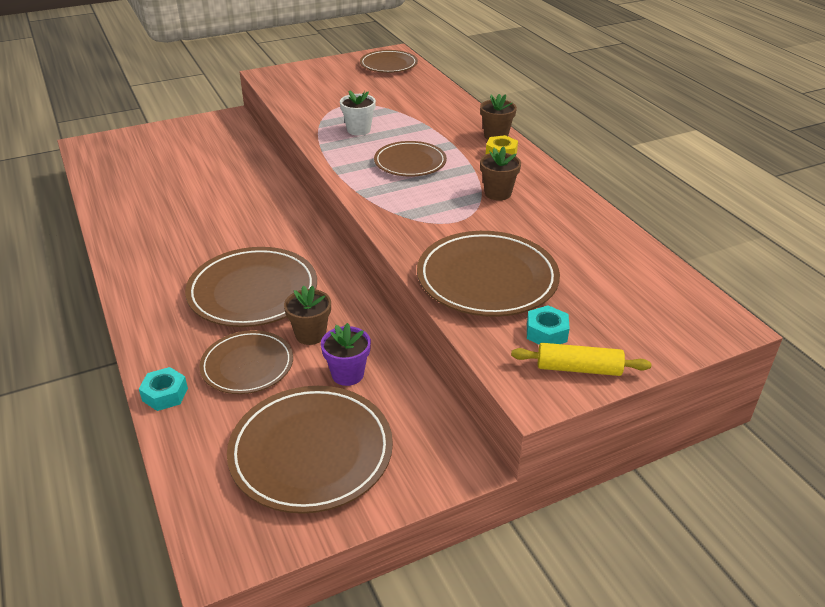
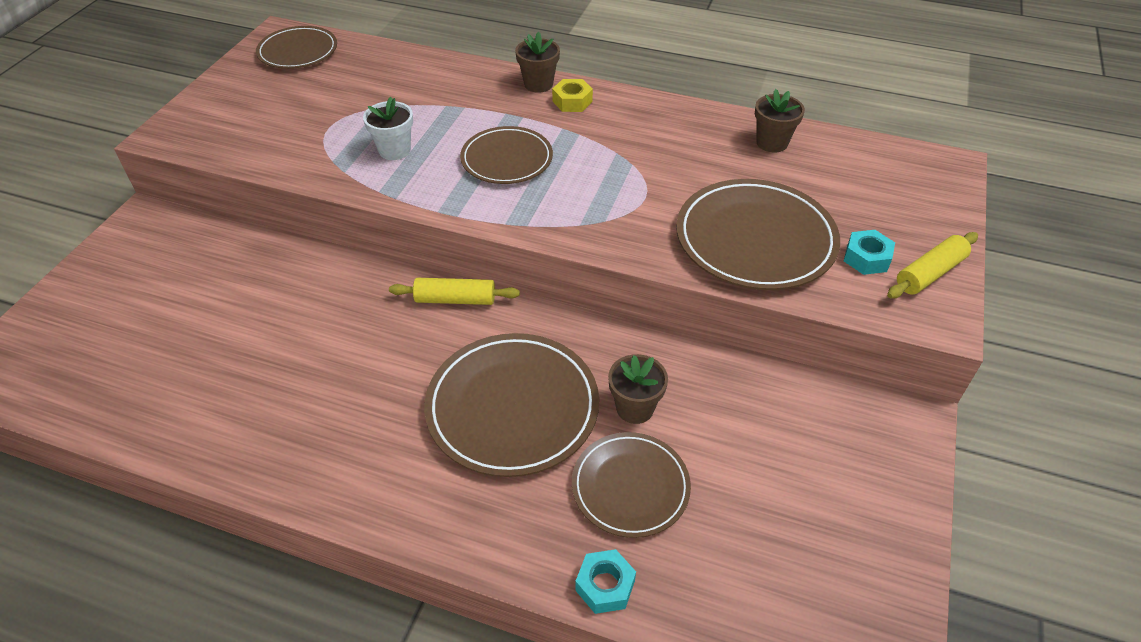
camera: 45 degrees left, 10 degrees up
(306, 228) = (455, 299): none -> yellow rolling pin
(311, 452) = (806, 517): brown plate -> none
(347, 374) = (723, 419): purple flower pot -> none
(498, 193) = (633, 146): brown flower pot -> brown flower pot (772, 143)

